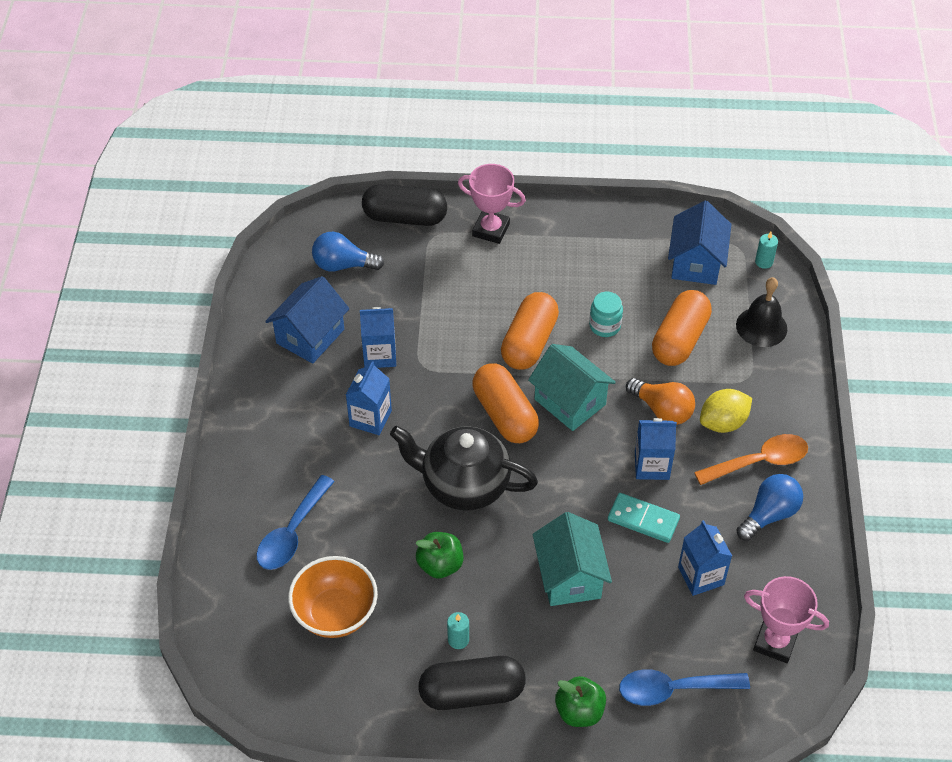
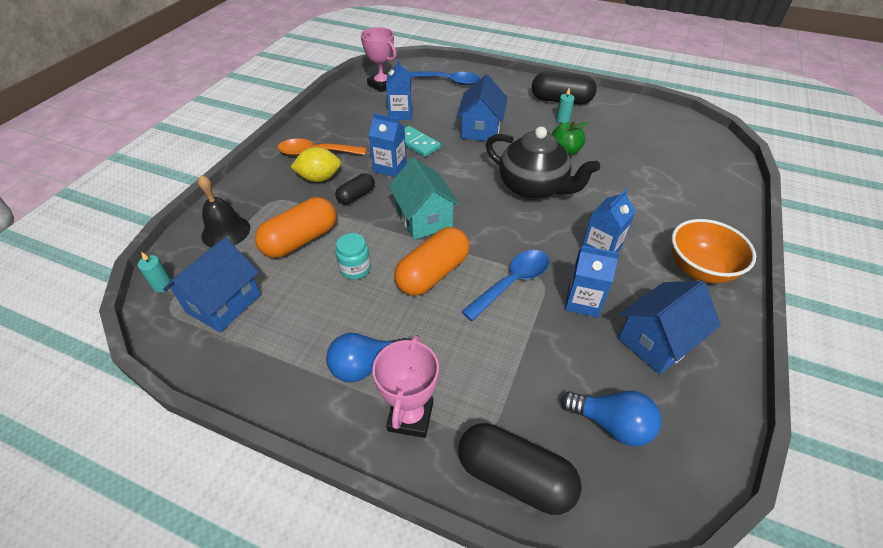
camera: 160 degrees left, 5 degrees down
(292, 533) = (673, 190): blue spoon -> blue spoon (512, 282)
(335, 613) = (641, 145): orange bowl -> orange bowl (699, 269)
(491, 230) = (410, 416): pink trophy -> pink trophy turned 60 degrees clockwise
(505, 415) = (482, 223): orange capsule -> none
(569, 577) = (481, 129): turquoise house -> blue house
(579, 711) = (503, 84): green apple -> none
(662, 410) = (356, 196): orange light bulb -> black capsule
(769, 514) = (335, 128): blue light bulb -> blue light bulb (366, 366)

